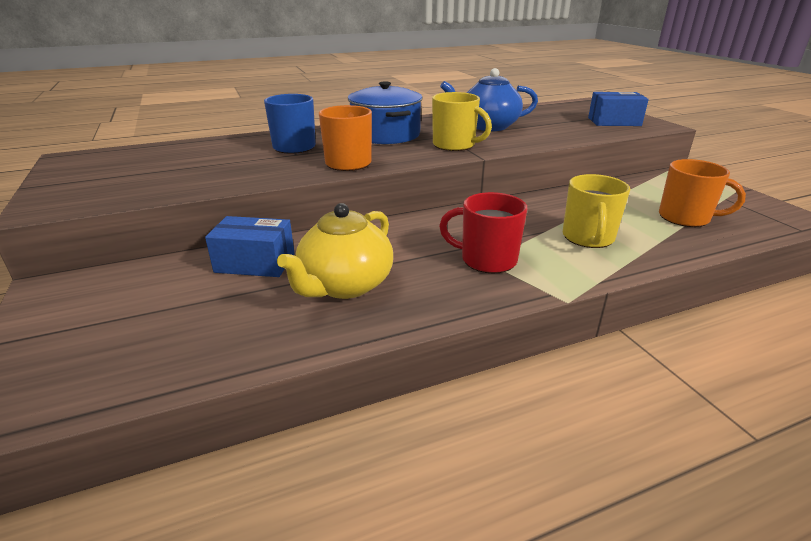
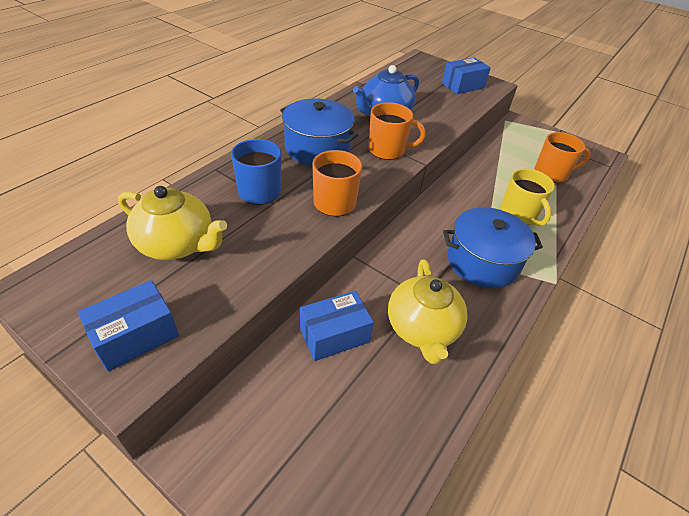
camera: 35 degrees left, 15 degrees up
(84, 191) = (136, 336): none -> blue box
(188, 159) = (177, 244): none -> yellow teapot
(455, 145) = (387, 150): yellow mug -> orange mug
(487, 260) = (482, 262): red mug -> blue pot

